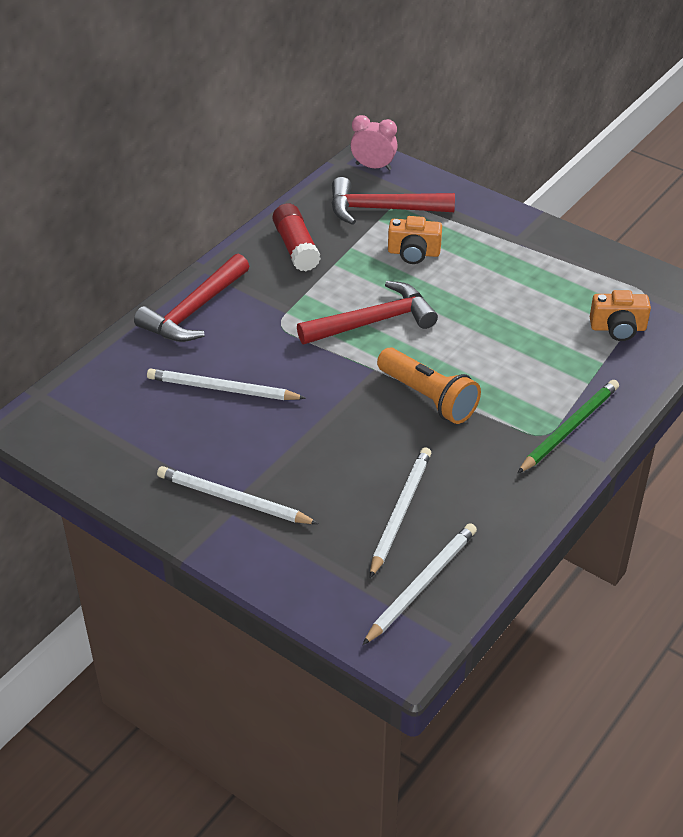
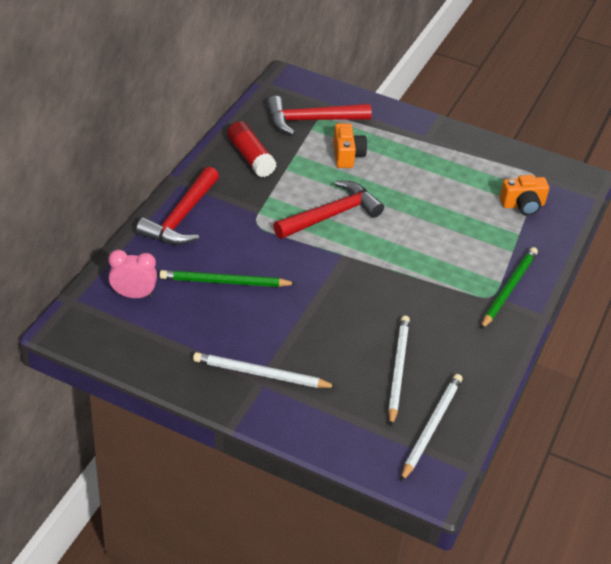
camera: 15 degrees left, 0 degrees up
(222, 389) = (224, 282): white pencil -> green pencil
(373, 167) = (294, 85): pink clock -> pink clock (133, 295)
(413, 253) = (347, 155): orange camera -> orange camera turned 90 degrees counterclockwise
(428, 398) = (393, 274): orange flashlight -> none

